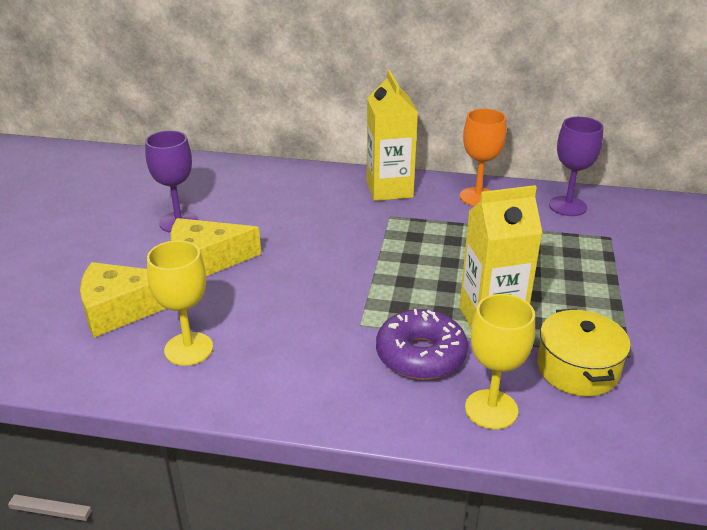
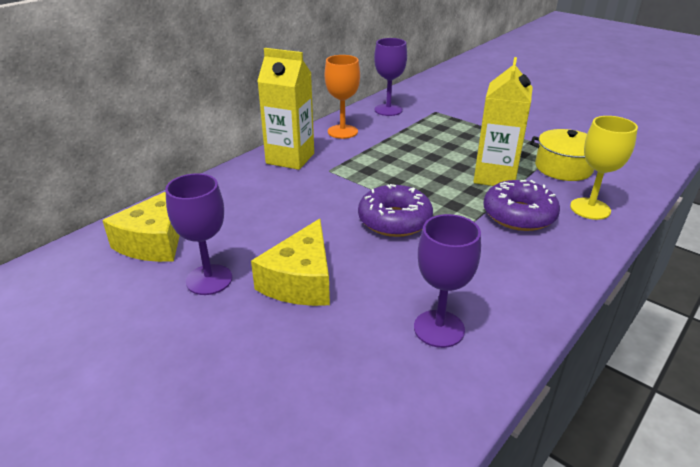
camera: 60 degrees left, 0 degrees up
(122, 309) = (337, 360): yellow cheese -> yellow cheese (155, 241)
(188, 349) = (439, 328): yellow goblet -> purple goblet
(335, 279) = (394, 220): none -> purple donut

